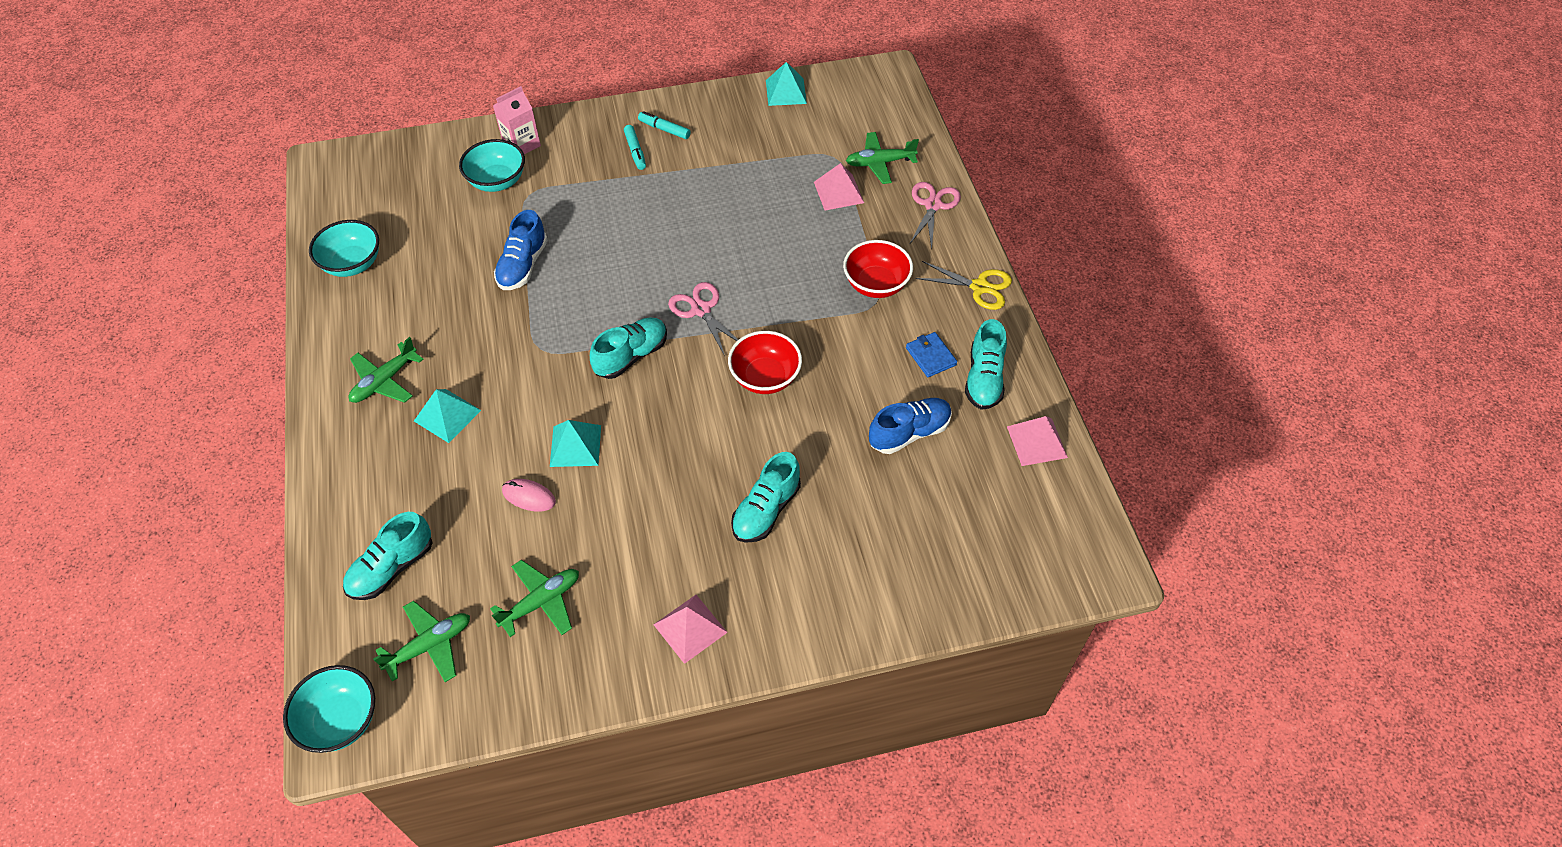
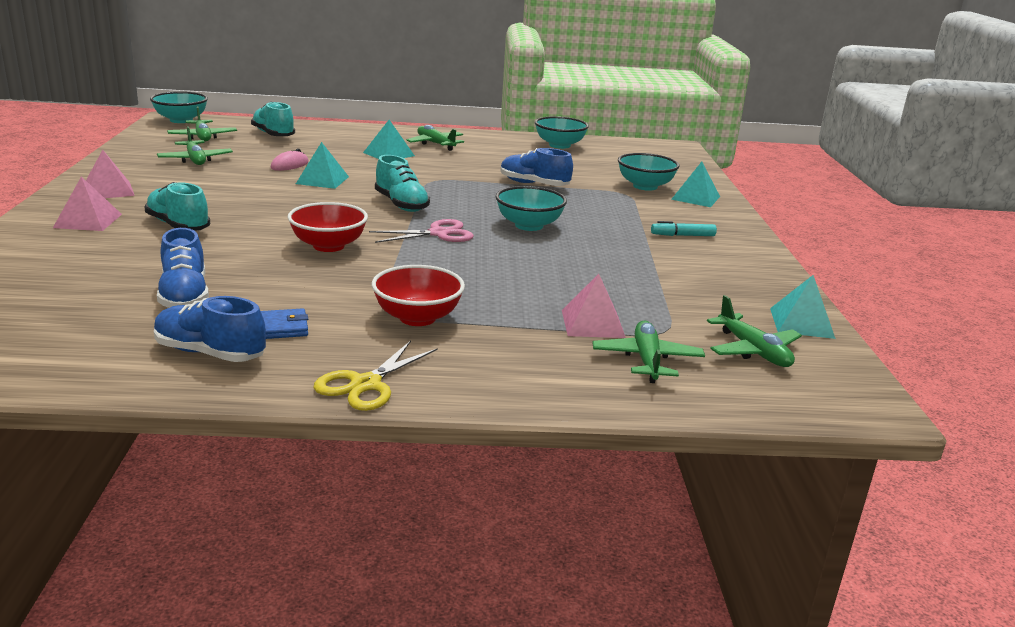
camera: 100 degrees right, 30 degrees down
(521, 144) = (695, 198): pink carton -> turquoise pyramid
(652, 252) = (529, 225): none -> turquoise bowl
(664, 129) = (719, 251): turquoise marker -> none
(841, 115) = (753, 351): none -> green plane
(933, 205) = (546, 383): pink scissors -> none
(984, 379) = (210, 353): turquoise shoe -> blue shoe
(1037, 441) = (77, 365): pink pyramid -> pink pyramid (88, 221)

